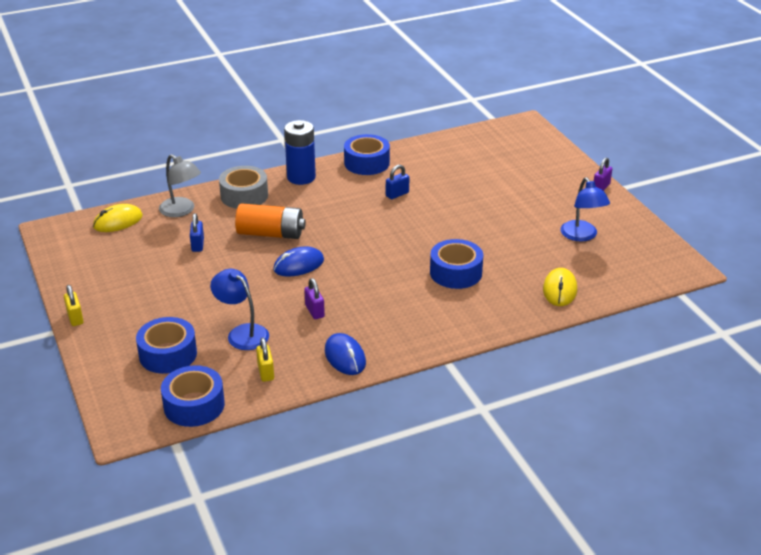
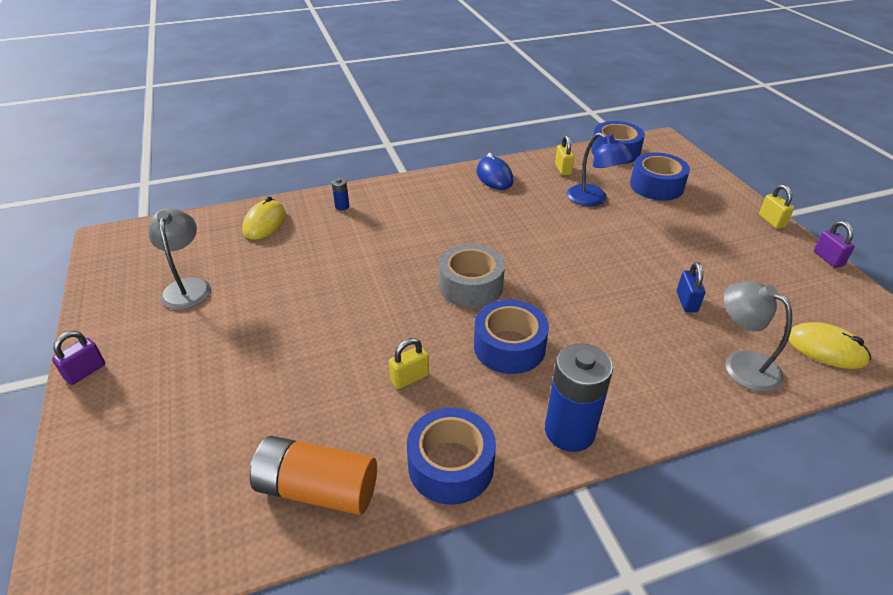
camera: 175 degrees left, 5 degrees up
(118, 221) = (826, 349): yellow mouse -> yellow mouse turned 60 degrees clockwise
(244, 196) = (656, 391): grey tape -> grey tape (470, 285)
(271, 233) = (594, 314): orange battery -> orange battery (317, 489)
(298, 265) = (549, 266): blue mouse -> none
(314, 311) = (525, 215): purple padlock -> purple padlock (828, 259)
(397, 194) = (409, 378): blue padlock -> yellow padlock
(456, 273) = (367, 247): blue tape -> blue tape (509, 347)
(496, 311) = (342, 206): none -> blue battery
(582, 236) = (187, 287): blue lamp -> grey lamp

